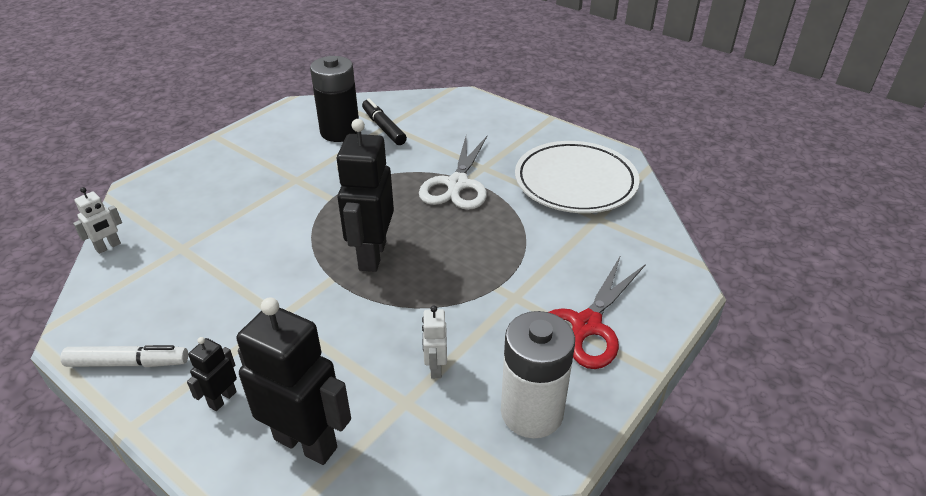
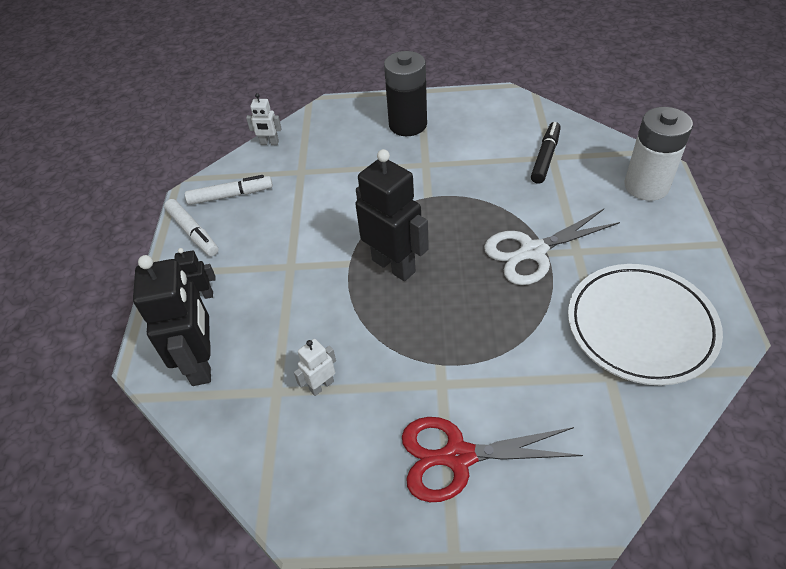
camera: 55 degrees right, 10 degrees up
(127, 309) = (230, 195): none -> white marker
(340, 132) = (507, 140): black battery -> black battery (408, 125)
(372, 255) = (394, 265): black robot -> black robot turned 75 degrees clockwise
(532, 412) = (331, 478): white battery -> white battery (646, 186)

